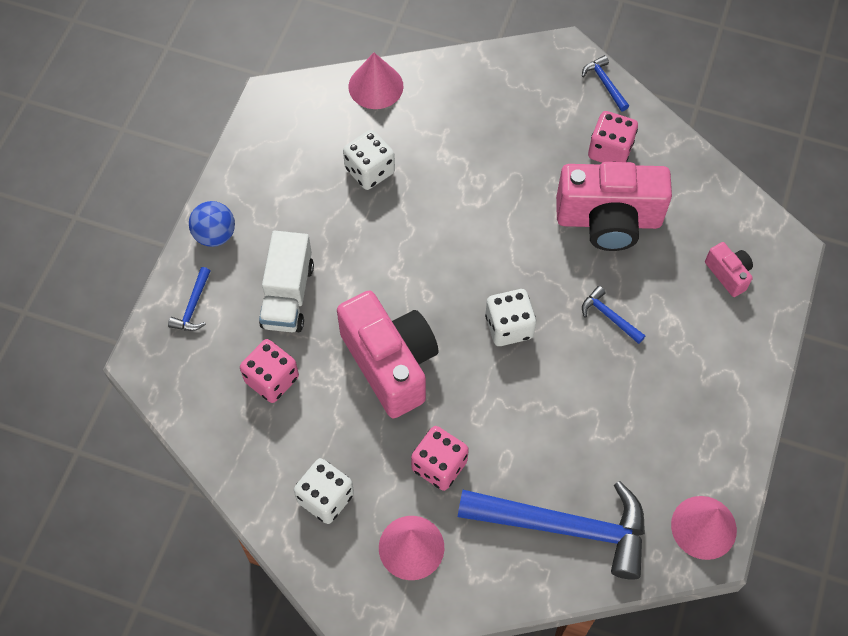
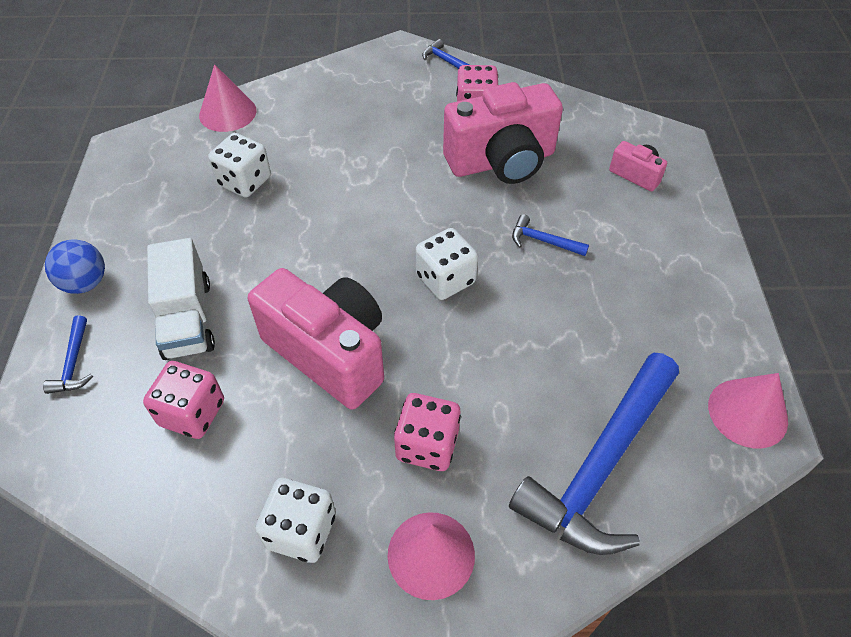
camera: 20 degrees left, 10 degrees down
(564, 527) = (600, 465): blue hammer -> blue hammer turned 135 degrees clockwise

